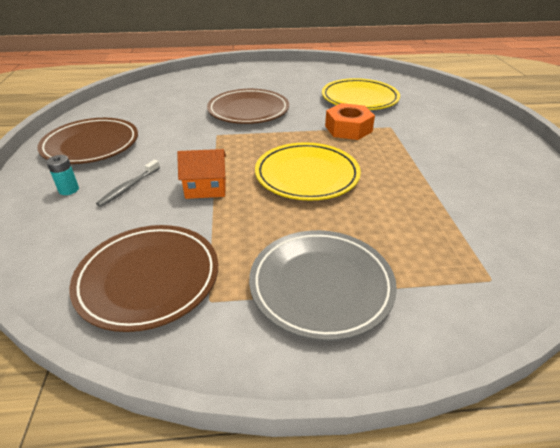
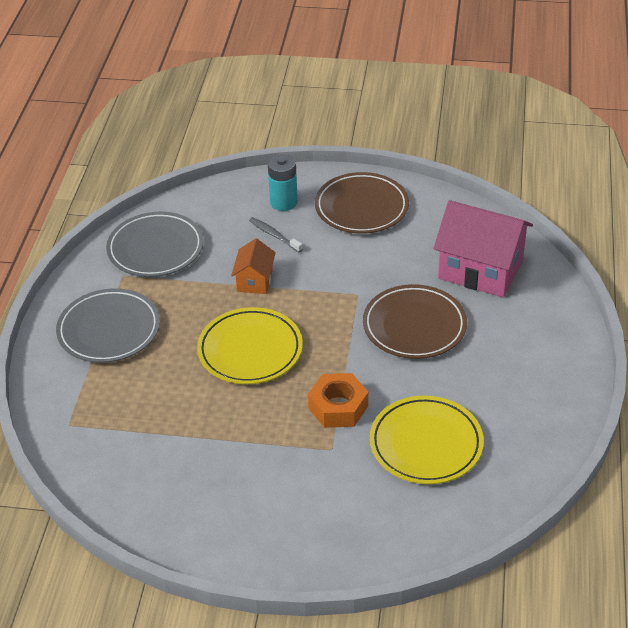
camera: 105 degrees right, 5 degrees up
(69, 190) = (283, 202): turquoise battery -> turquoise battery, size x1.69
(148, 279) = (155, 249): brown plate -> grey plate
(181, 94) = (480, 270): none -> pink house

